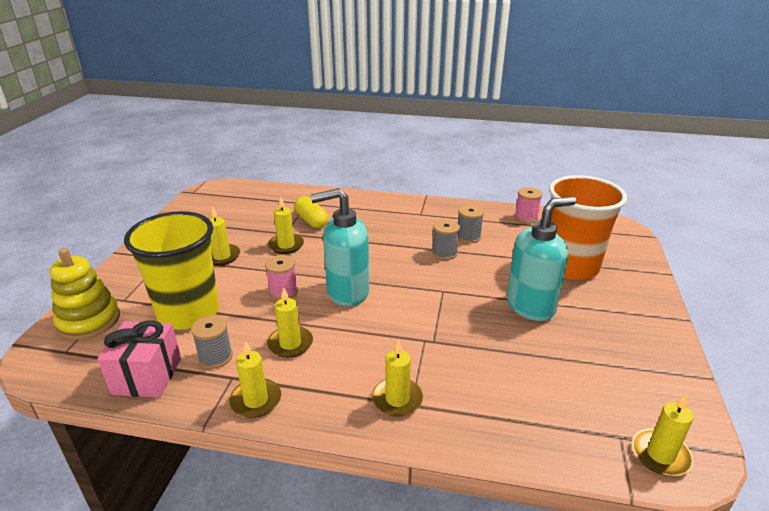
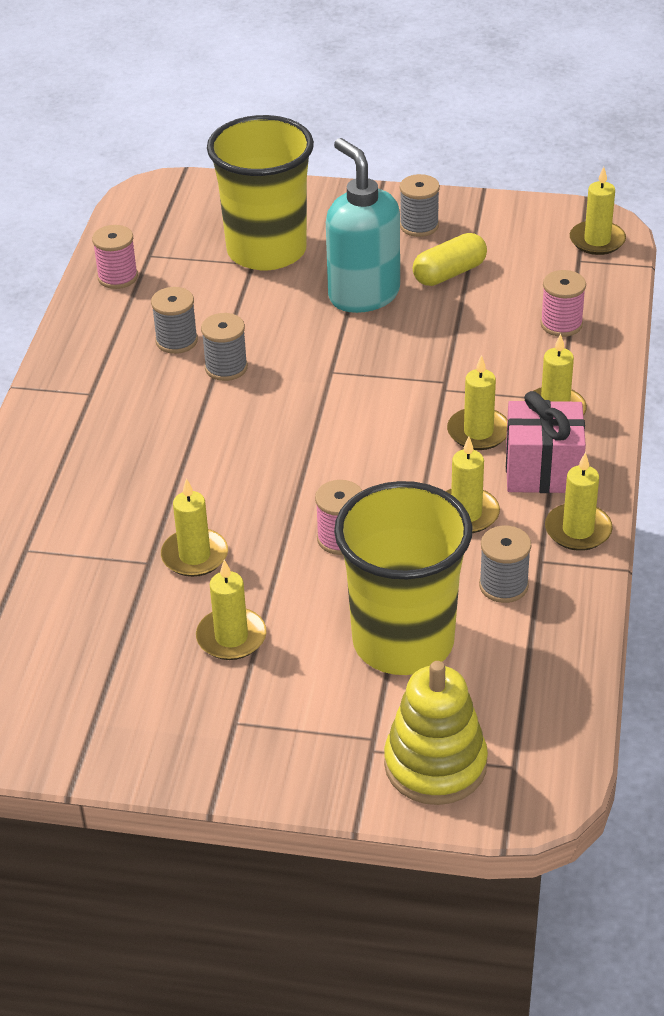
camera: 90 degrees left, 10 degrees up
(147, 376) = (552, 649): pink gift -> pink gift (543, 471)
(311, 220) = (102, 533): yellow capsule -> yellow capsule (449, 273)
(347, 292) = (339, 467): turquoise soap dispenser -> none
(375, 354) = (478, 432): none -> yellow candle
(515, 414) = (561, 324): none -> pink spool
(571, 266) = (266, 251): orange cup -> yellow cup
(632, 336) = (419, 226): none -> grey spool

